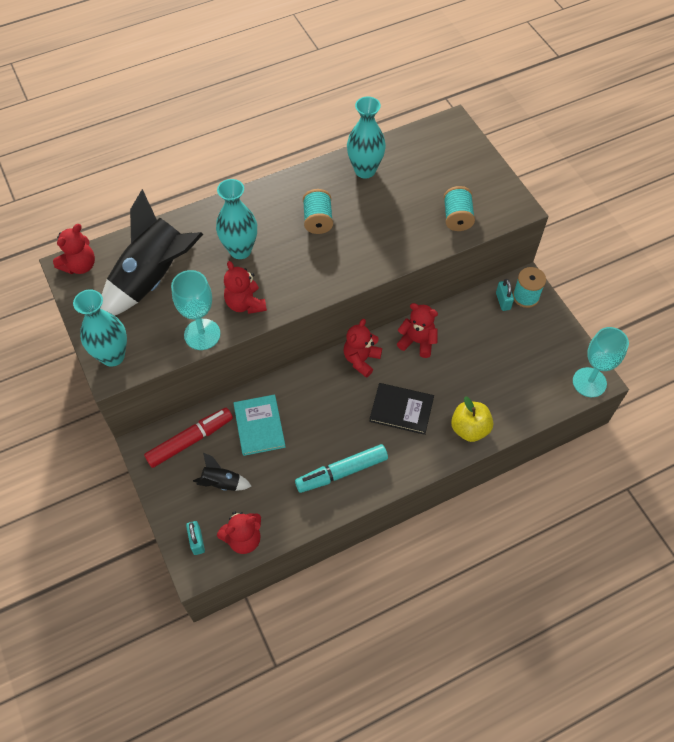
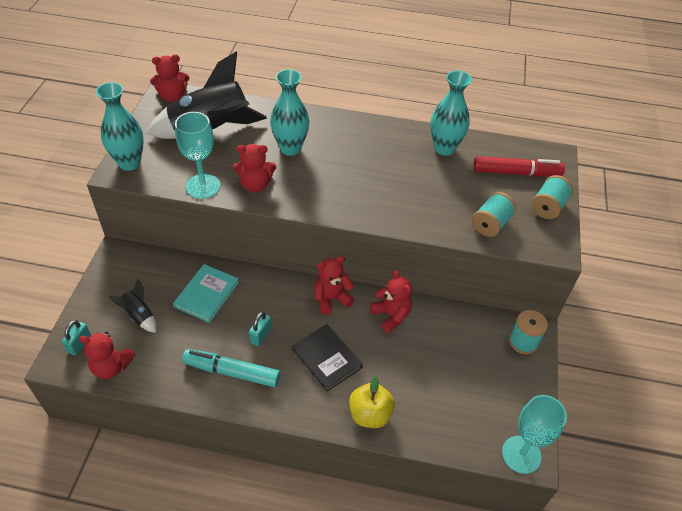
camera: 35 degrees right, 10 degrees down
(190, 440) = (149, 271): red marker -> red marker (516, 173)
(245, 304) = (255, 185): red teddy bear -> red teddy bear turned 105 degrees counterclockwise
(318, 220) = (370, 161): turquoise spool -> turquoise spool (548, 207)
(503, 301) = (498, 332): turquoise padlock -> turquoise padlock (260, 335)

